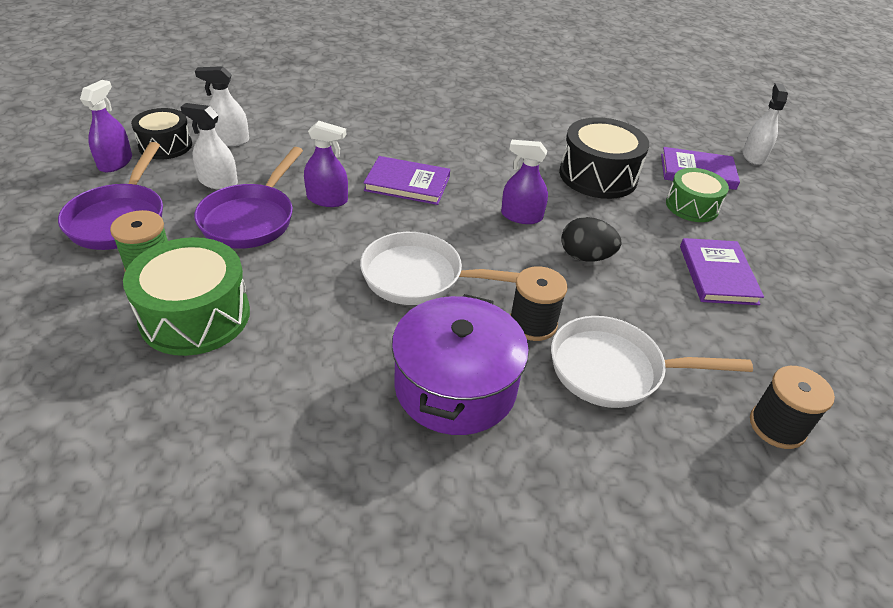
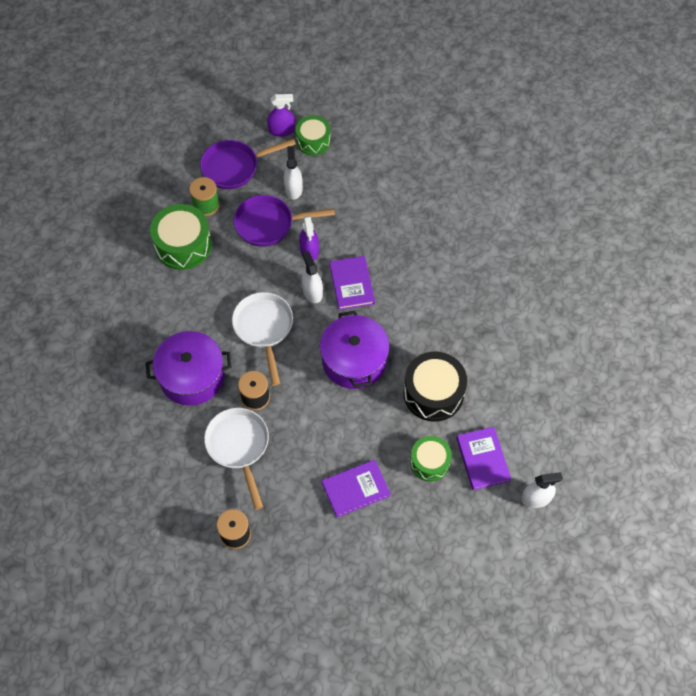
camera: 70 degrees right, 20 degrees up
(165, 145) = (313, 141): black drum -> green drum
(230, 140) = (340, 168): white spray bottle -> white spray bottle (312, 291)
(521, 216) = (354, 360): purple spray bottle -> purple pot
(585, 257) = (331, 408): black egg -> none

